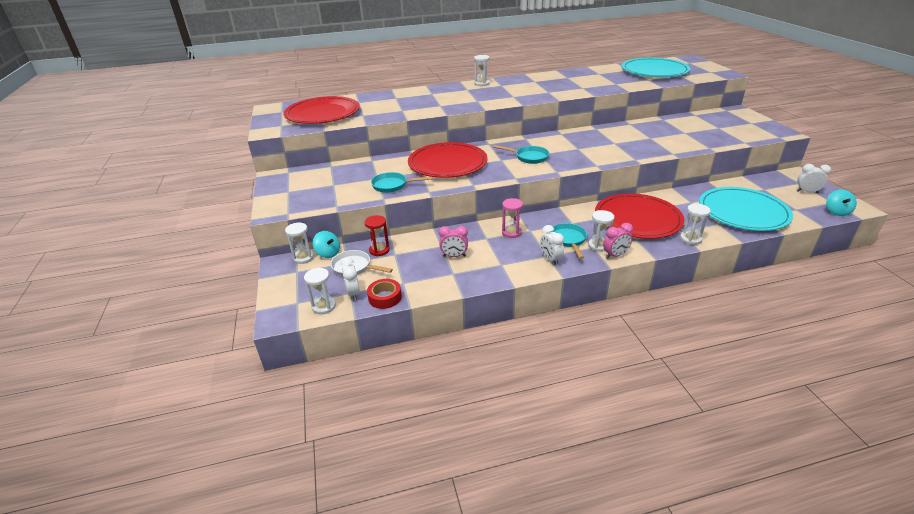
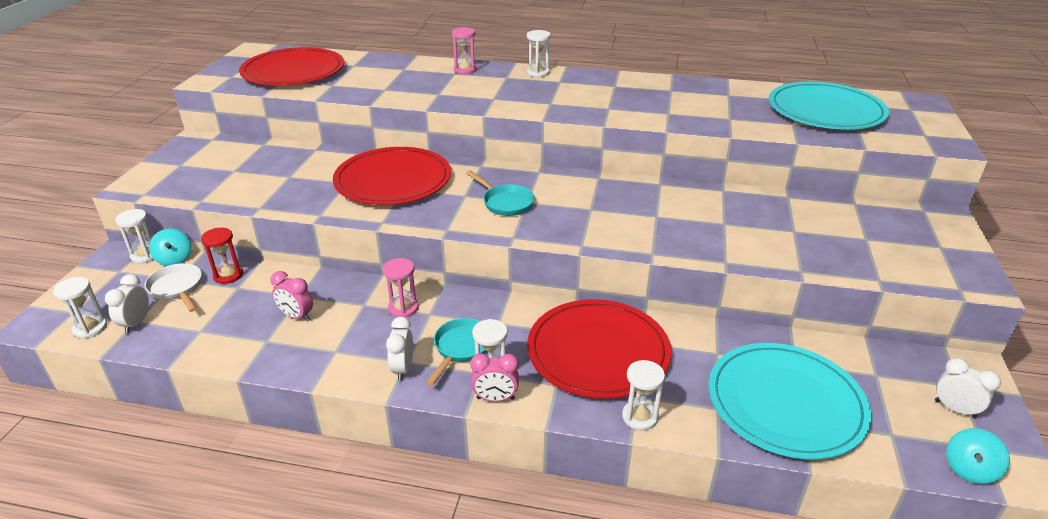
camera: 25 degrees right, 0 degrees up
(385, 297) = (159, 343): red tape -> none
(392, 185) = (292, 192): turquoise pan -> none
(435, 90) = (465, 70): none -> pink hourglass

